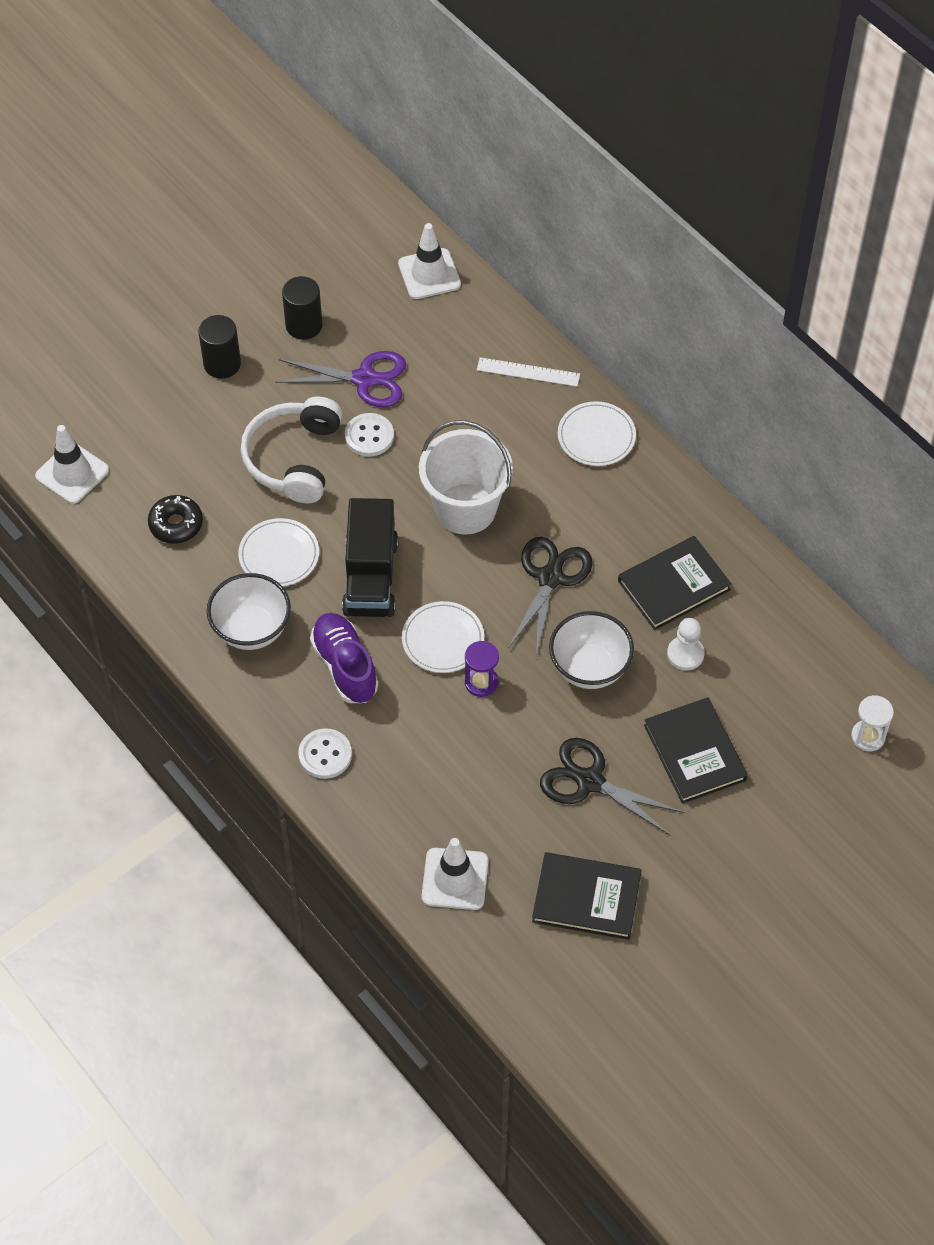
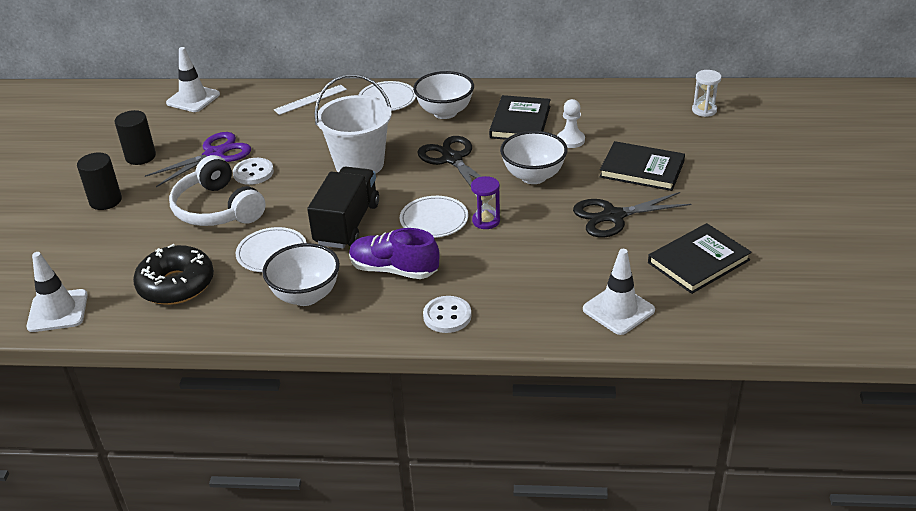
camera: 45 degrees left, 20 degrees down
(176, 524) = (176, 285): black donut -> black donut, size x1.55
(370, 577) = (347, 224): black truck -> black truck turned 120 degrees counterclockwise
(623, 506) = (445, 112): none -> white bowl

